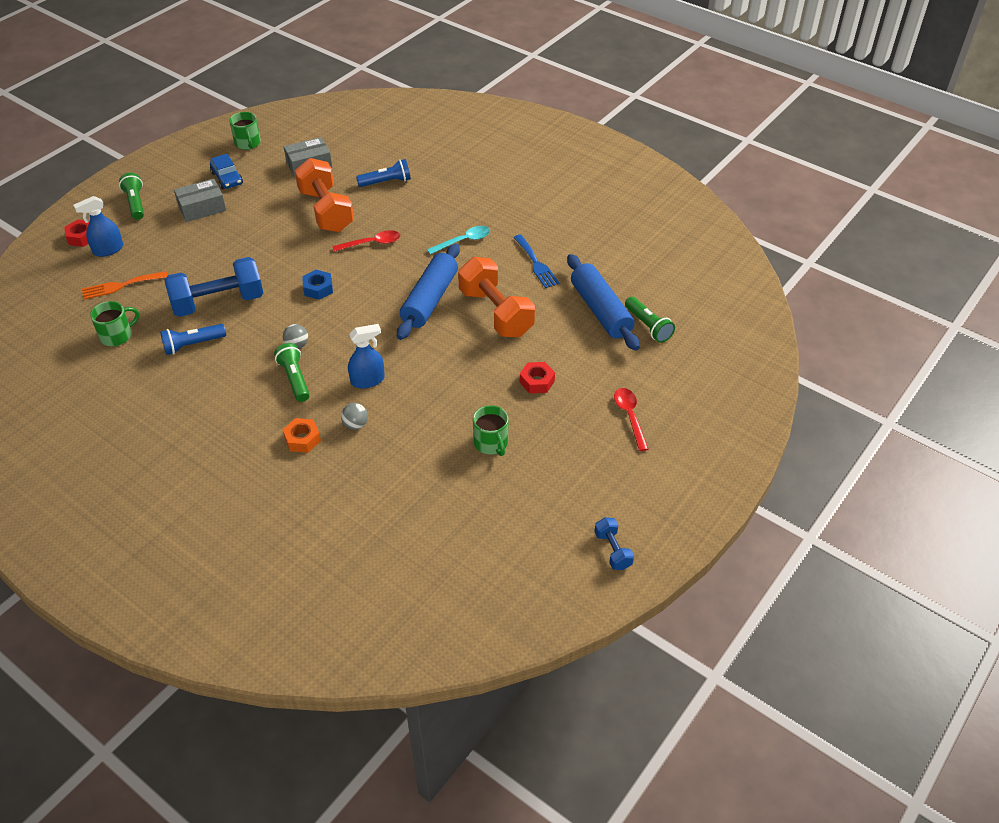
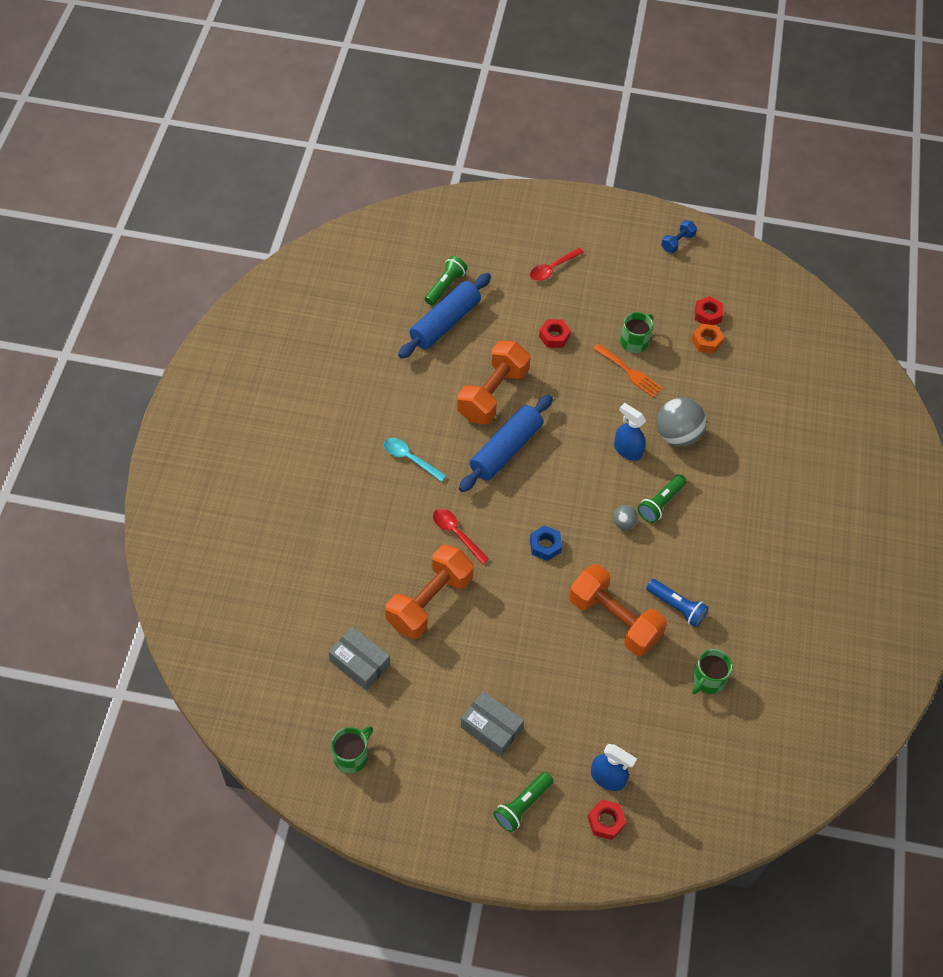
camera: 120 degrees left, 10 degrees up
(117, 335) = (707, 680): green mug -> green mug turned 75 degrees counterclockwise
(121, 286) = (647, 725): orange fork -> orange fork (629, 372)
(218, 302) = (614, 619): blue dumbbell -> orange dumbbell
(227, 178) = (427, 736): blue car -> none
(302, 439) = (715, 464): orange nut -> orange nut (706, 341)
(355, 425) = (677, 435): grey ball -> grey ball, size x2.06
(386, 182) = (351, 570): blue flashlight -> none
(429, 300) = (506, 450): blue rolling pin -> blue rolling pin turned 45 degrees counterclockwise
(487, 526) = (707, 315): none -> red nut
(536, 264) = (410, 389): blue fork -> none

